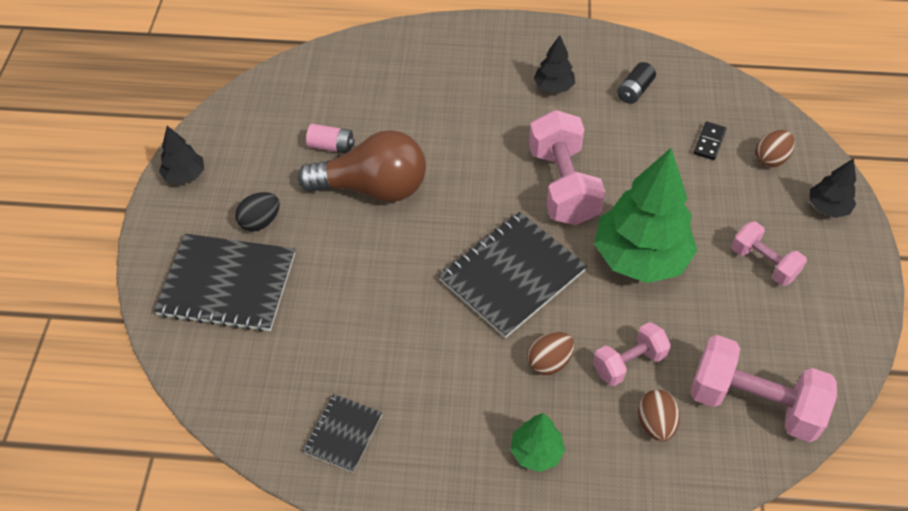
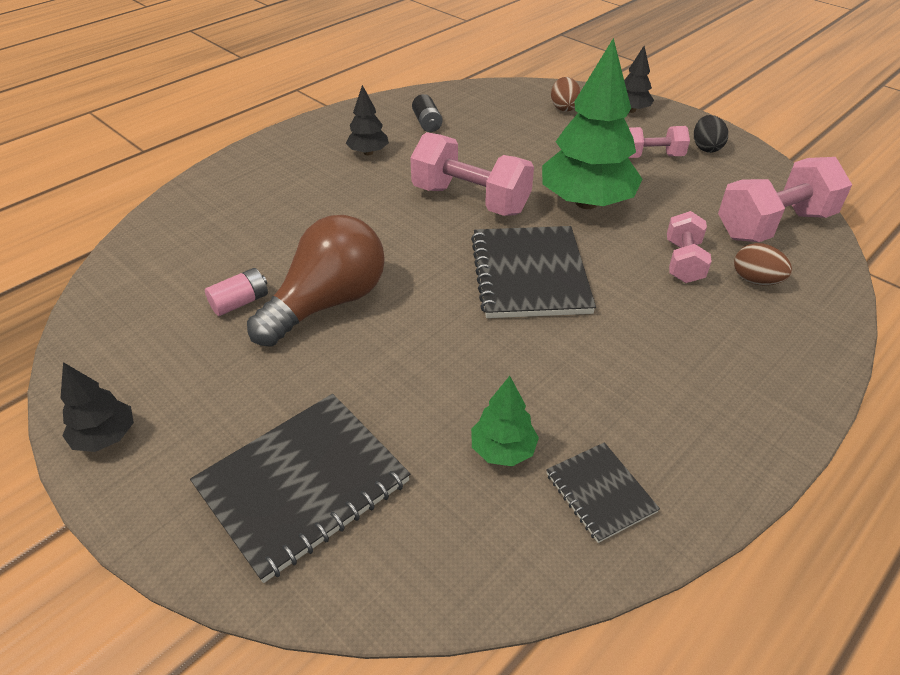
camera: 50 degrees left, 10 degrees down
(260, 222) = (256, 407): black egg -> black egg (706, 148)
(536, 452) = (732, 362): green tree -> green tree (502, 450)
(549, 362) = (642, 303): brown egg -> none
(709, 142) = (517, 120): black domino -> none

